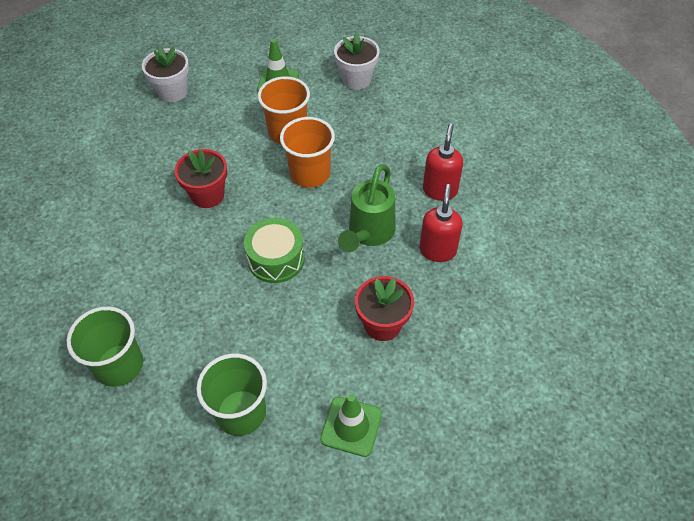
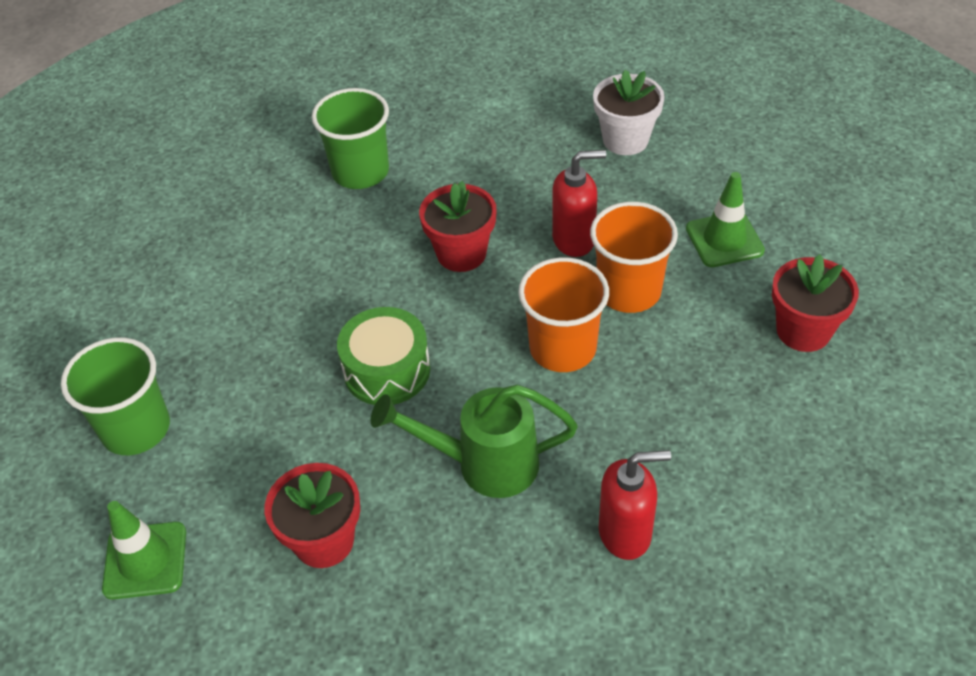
camera: 70 degrees right, 5 degrees down
(119, 365) = (169, 285): green cup -> green cup (360, 172)
(356, 79) = (803, 331): white flower pot -> red flower pot
(437, 250) = (495, 570): red soap dispenser -> red soap dispenser (574, 240)

